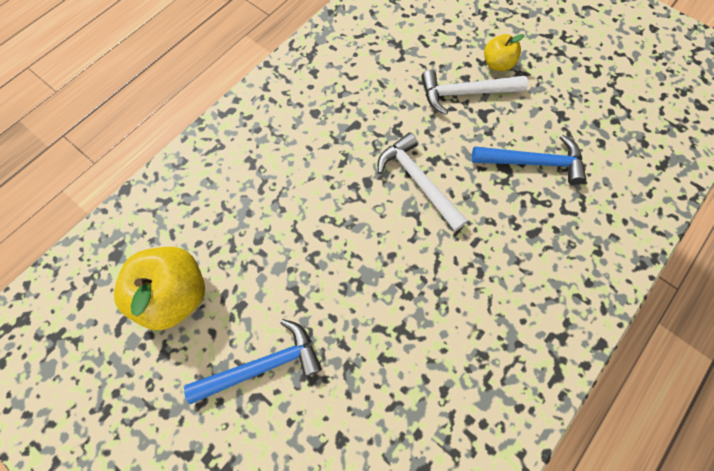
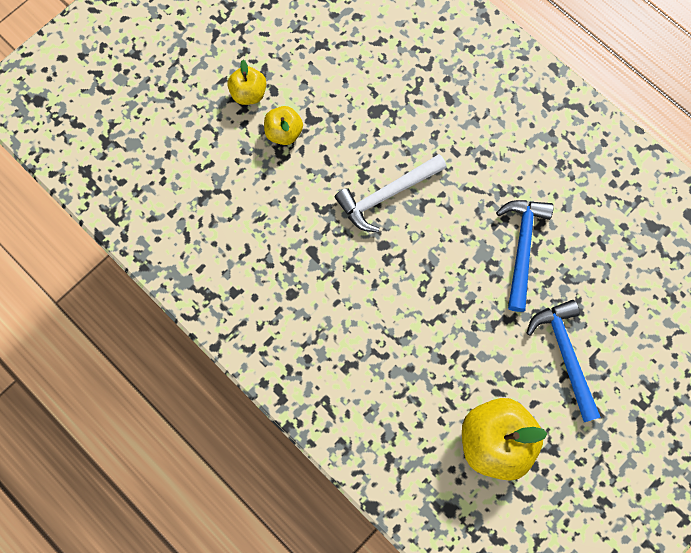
camera: 85 degrees left, 5 degrees up
(465, 93) = (284, 132): white hammer -> yellow apple
(533, 162) = (374, 83): blue hammer -> blue hammer (521, 248)

